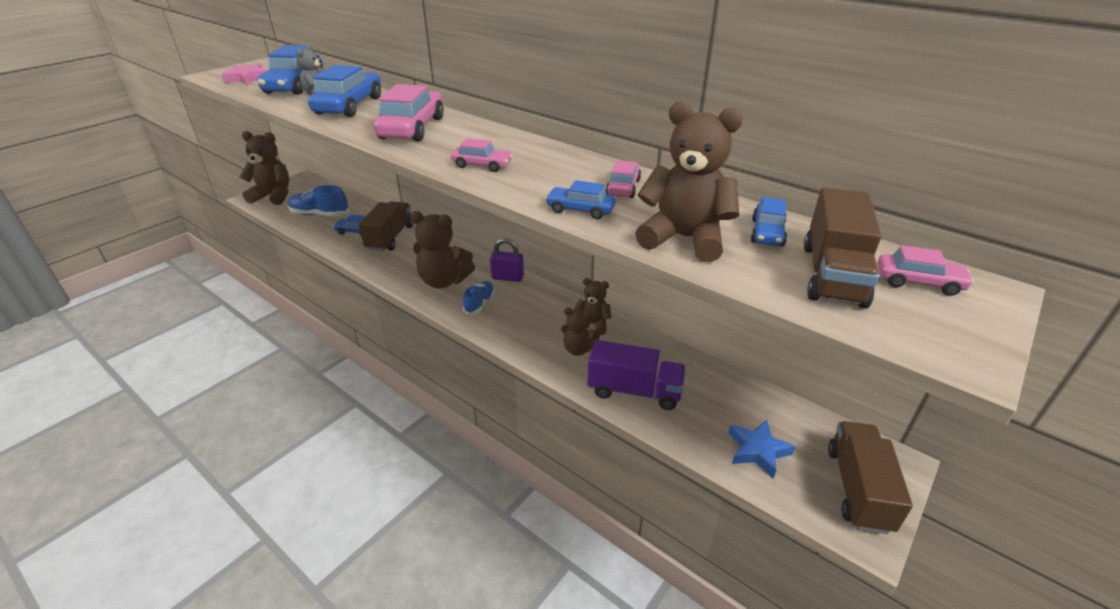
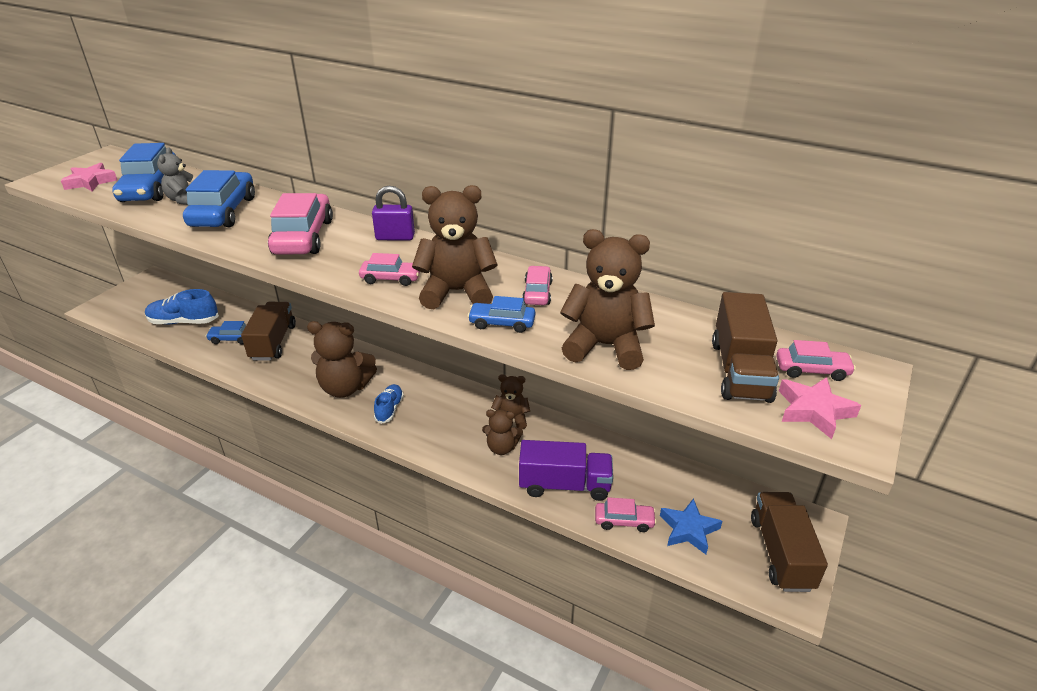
camera: 10 degrees left, 0 degrees up
(273, 196) = (121, 304): brown teddy bear -> brown teddy bear (457, 292)
(507, 277) = (413, 376): purple padlock -> purple padlock (395, 237)
(689, 433) = (624, 521): none -> pink car
(767, 233) = (678, 331): blue car -> none
(917, 322) = (814, 411): none -> pink star

